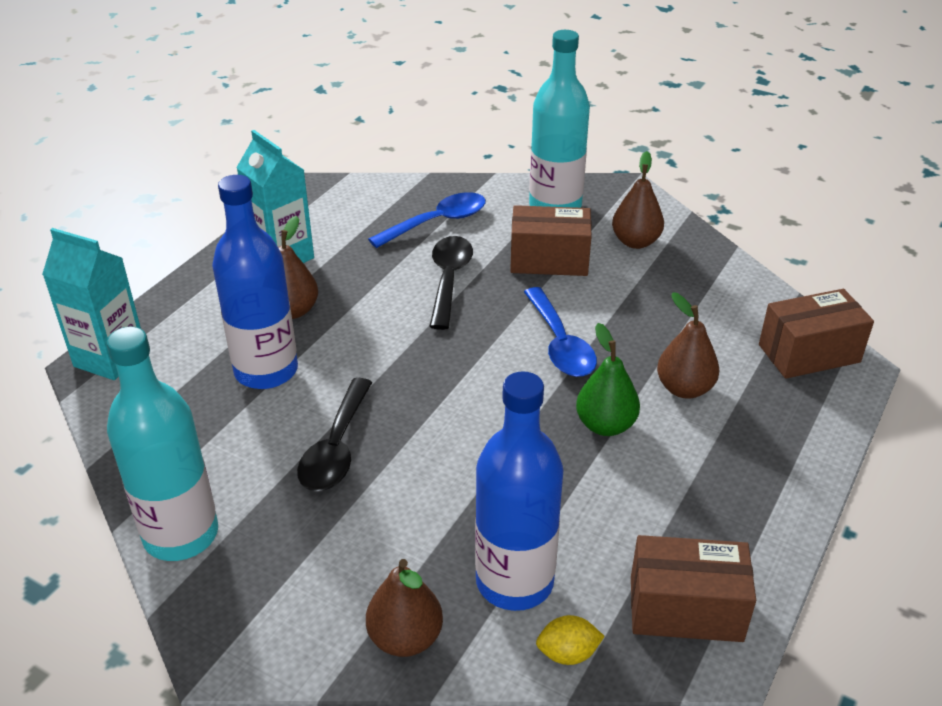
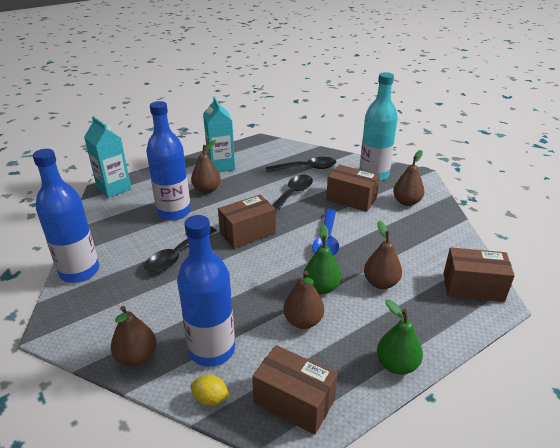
camera: 25 degrees right, 5 degrees down
(181, 535) = (79, 271): turquoise bottle -> blue bottle
(425, 370) = (247, 233): none -> brown box
(437, 222) = (306, 168): blue spoon -> black spoon
(616, 487) = (303, 321): none -> brown pear
(783, 504) = (396, 365): none -> green pear

